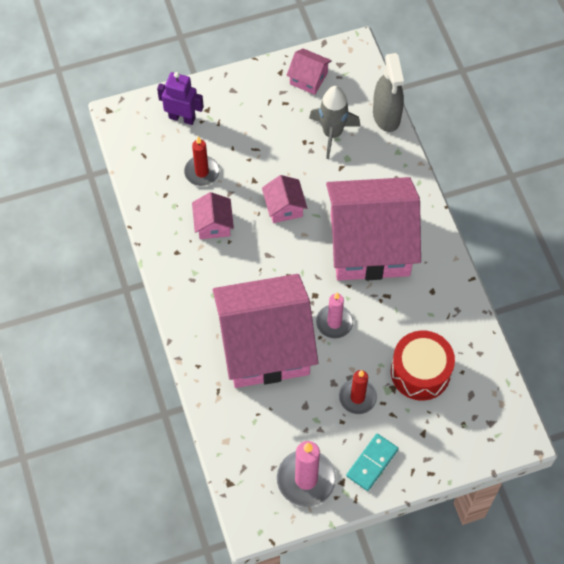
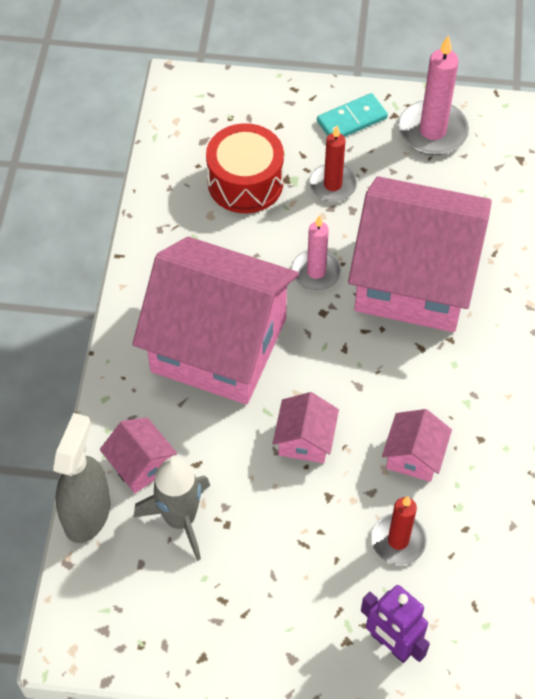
camera: 155 degrees left, 5 degrees down
(308, 78) = (165, 626): pink house -> pink house (140, 464)

